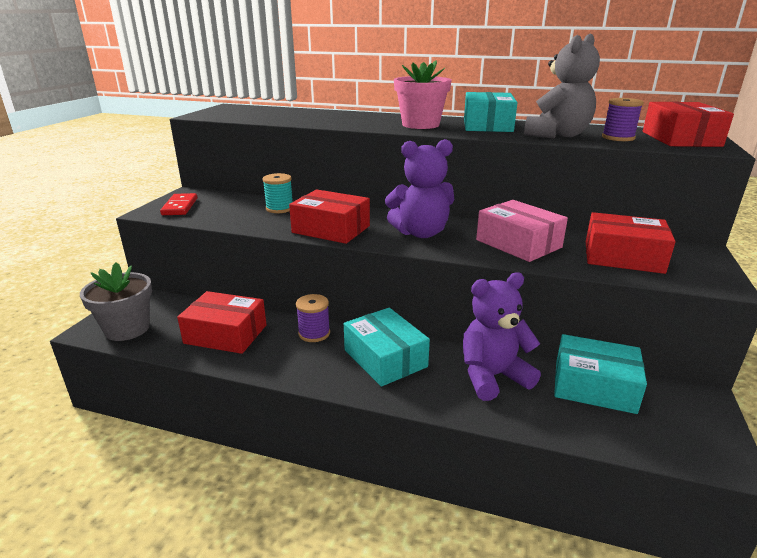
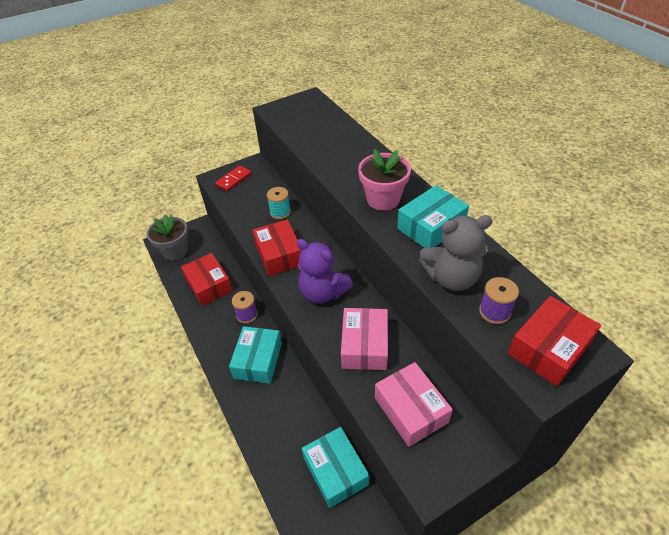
camera: 45 degrees right, 20 degrees up
(492, 376) = (293, 417): purple teddy bear -> none
(623, 257) = (410, 410): red box -> pink box

